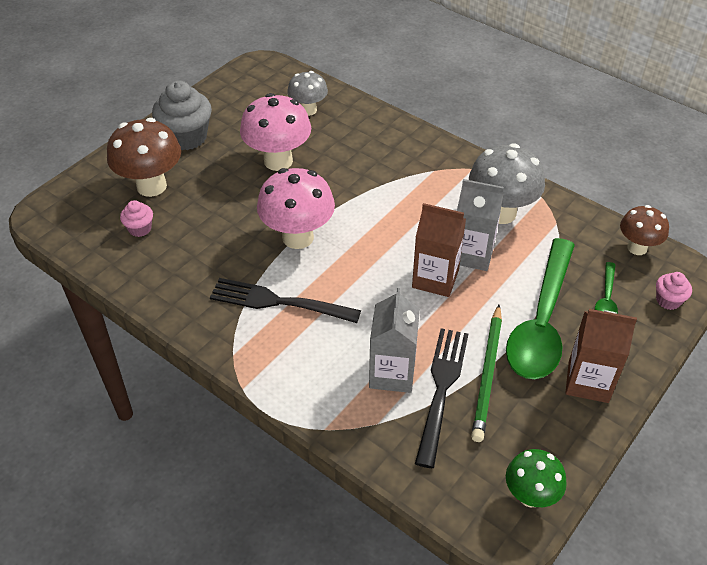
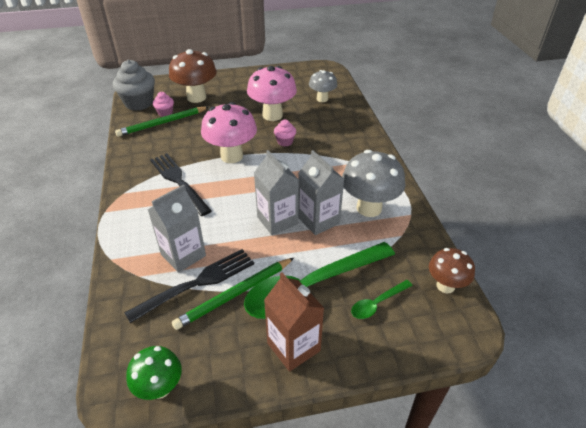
camera: 40 degrees right, 5 degrees down
(156, 244) = (162, 123): none -> green pencil
(186, 137) = (242, 84): grey cupcake -> grey cupcake (139, 103)
(435, 279) = (277, 220): brown carton -> grey carton
(668, 300) = (426, 336): pink cupcake -> pink cupcake (285, 142)

